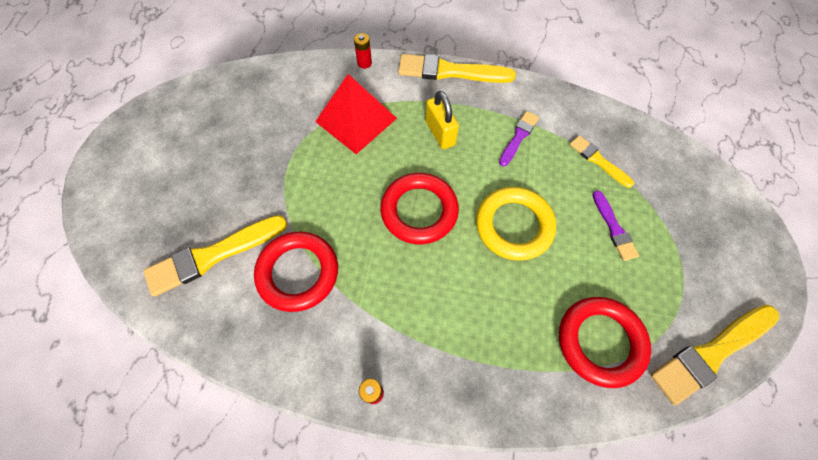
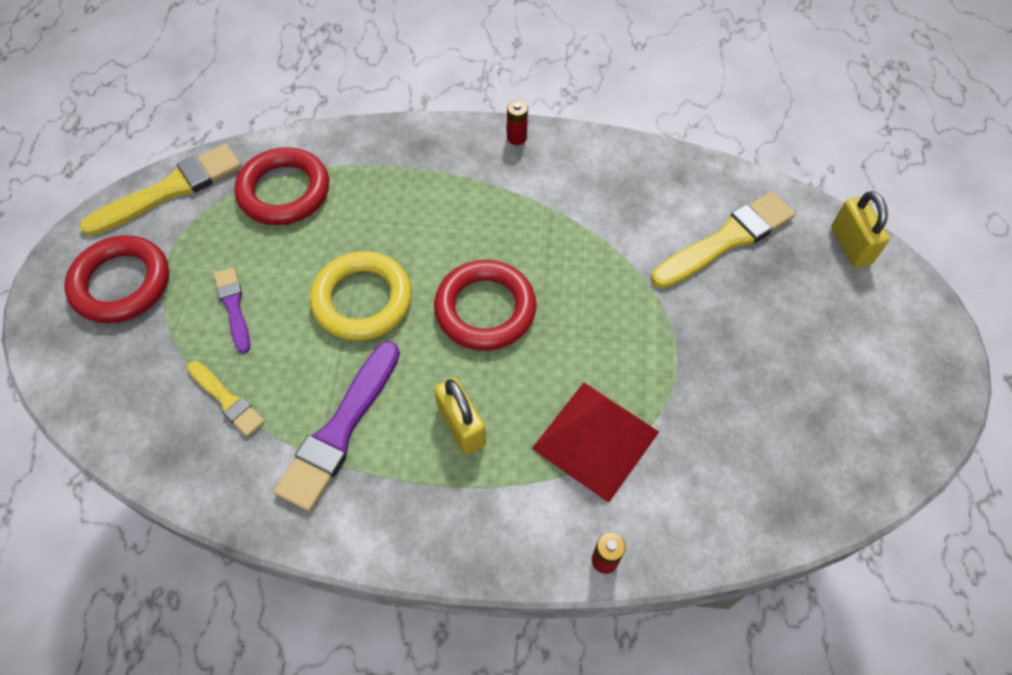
camera: 175 degrees right, 5 degrees down
(115, 242) = (850, 246): none -> yellow padlock
(298, 273) = (620, 230): red ring -> red ring (121, 283)
(450, 71) = (447, 553): yellow brush -> none
(518, 137) = (340, 430): purple brush -> purple brush, size x1.77

